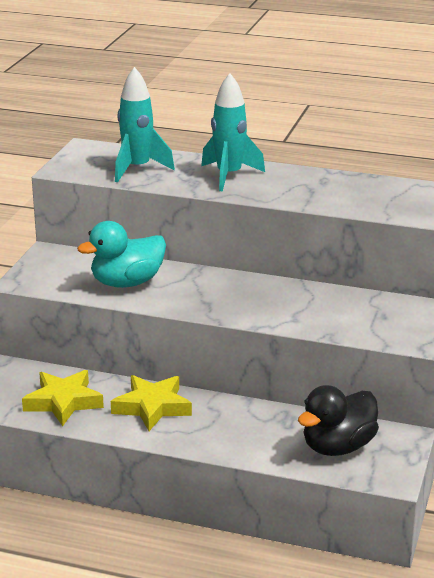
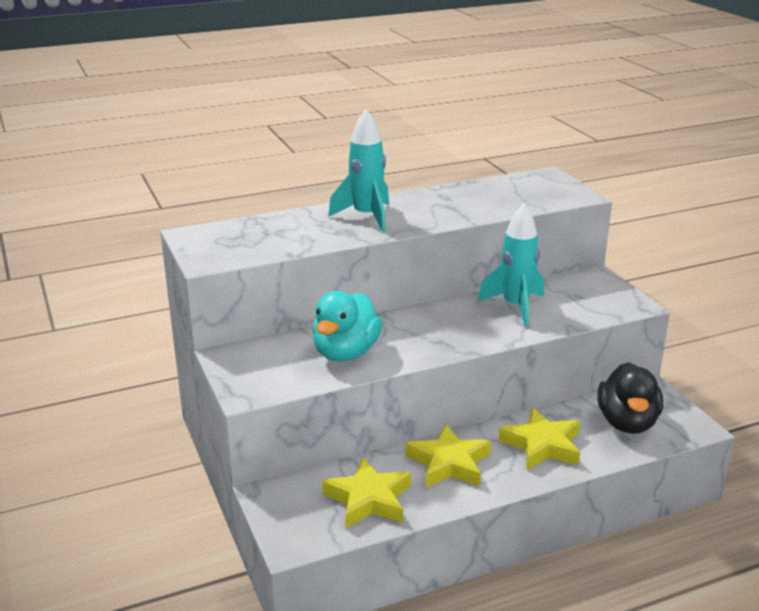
camera: 40 degrees left, 0 degrees up
(137, 169) = (277, 237): turquoise rocket -> turquoise rocket (515, 307)
(241, 429) = (542, 445): none -> yellow star

